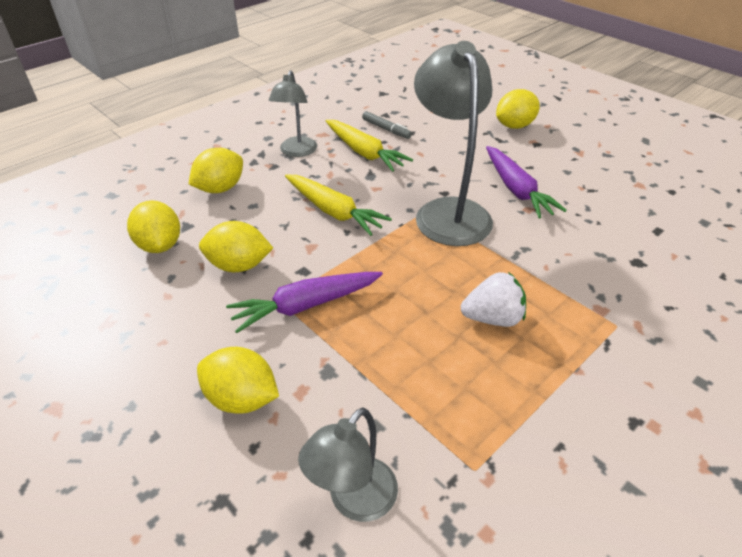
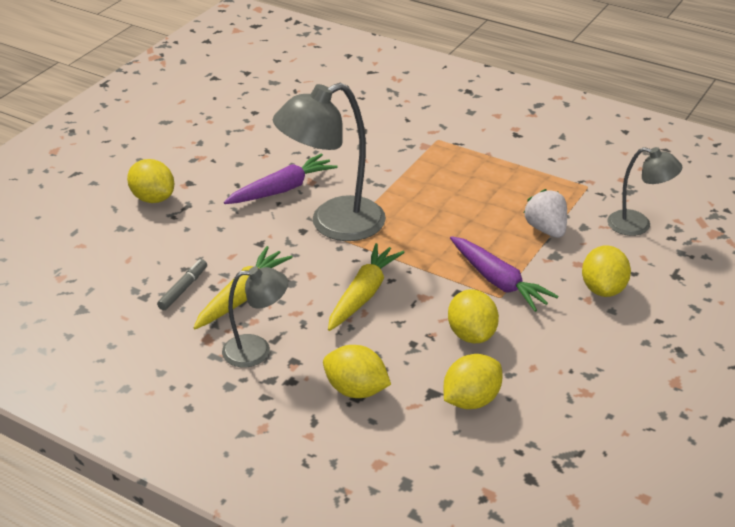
camera: 105 degrees left, 5 degrees down
(493, 318) = (459, 189): white strawberry -> white strawberry (546, 229)

